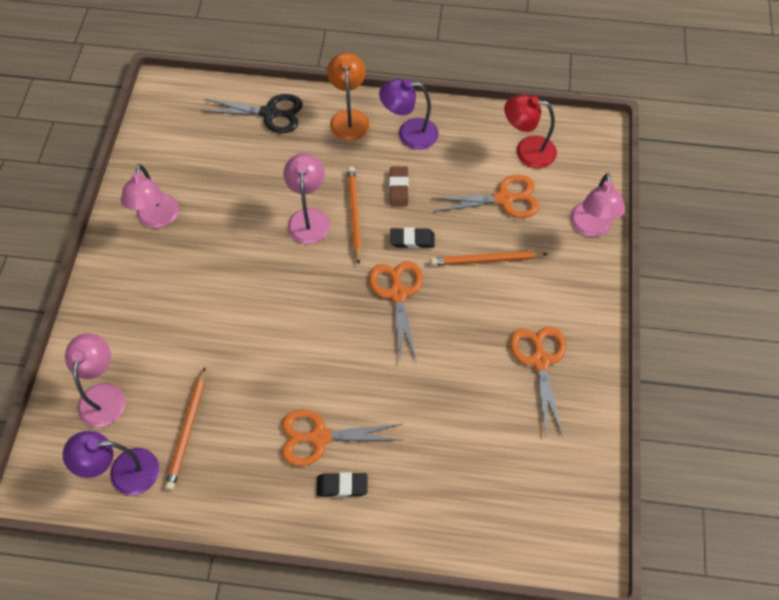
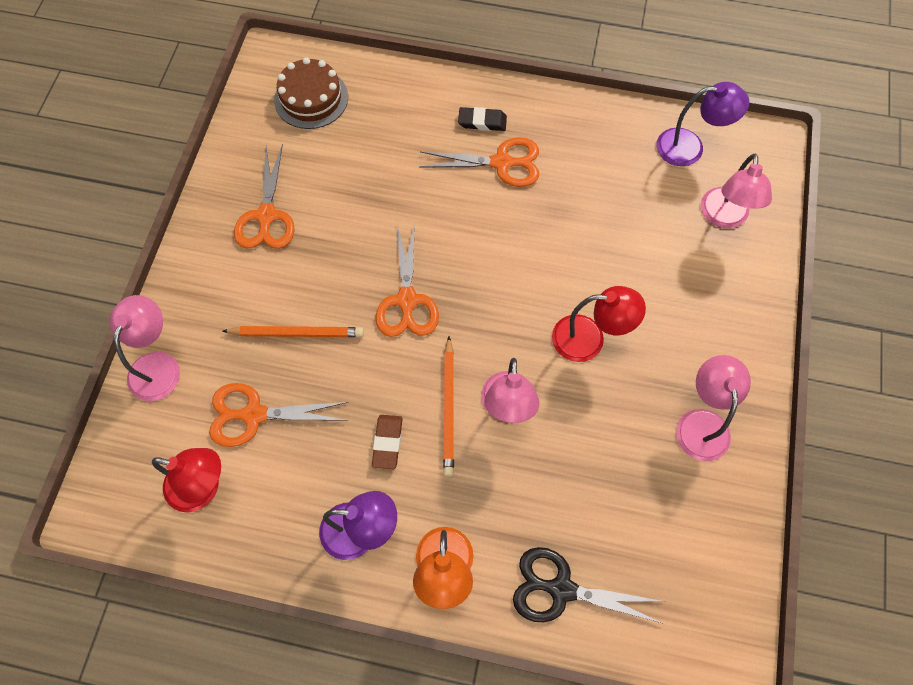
camera: 175 degrees left, 5 degrees up
(188, 430) = (632, 178): orange pencil -> none
(241, 274) = (589, 339): none -> red lamp
(412, 240) = (380, 367): black eraser -> none
(530, 500) = (311, 98): none -> brown cake

